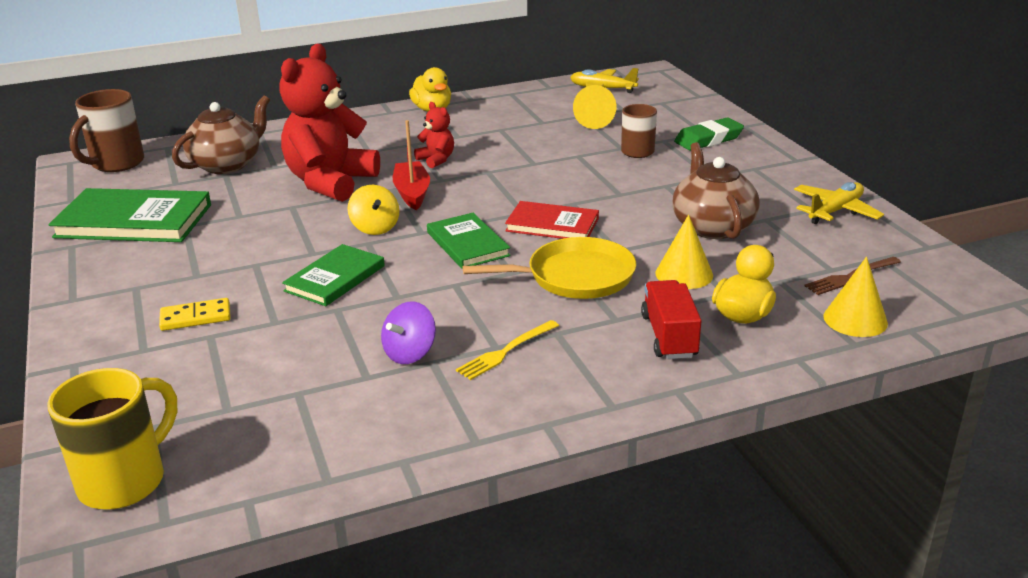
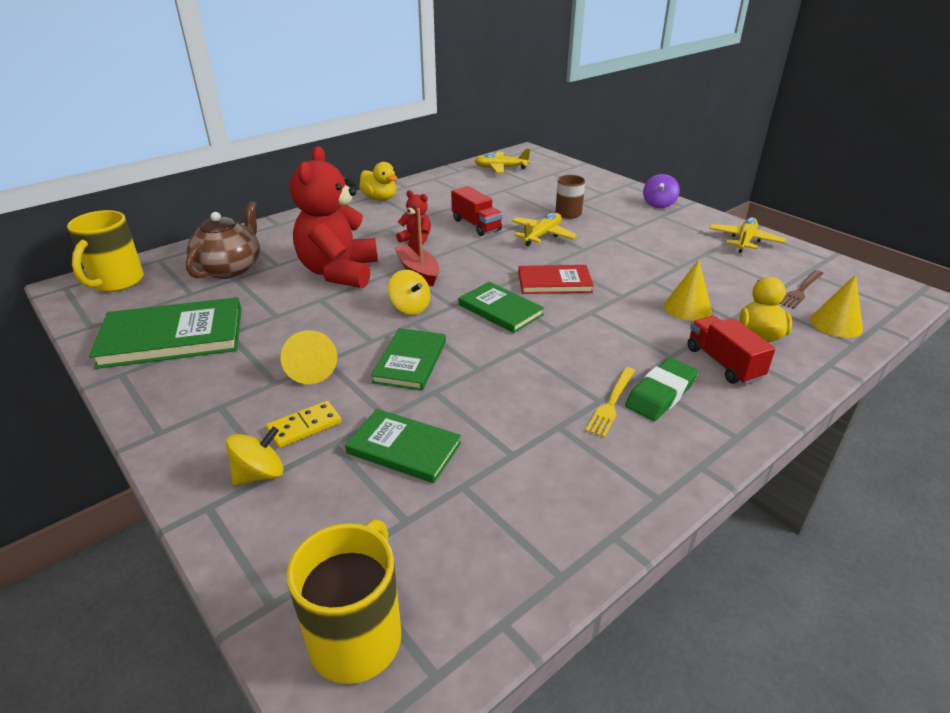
camera: 20 degrees left, 5 degrees up
(116, 164) = (116, 282): brown mug -> yellow mug
(131, 348) = (259, 474): none -> yellow spinning top
(270, 352) = (404, 448): none -> green book
(410, 353) = (533, 422): purple spinning top -> purple spinning top (658, 204)
(516, 152) = (476, 225): none -> red truck
(575, 277) = (609, 324): yellow pan -> none
(584, 172) = (542, 235): none -> yellow plane
(593, 121) = (515, 193): yellow cone -> yellow cone (311, 369)
(708, 139) = (610, 198): green eraser -> green eraser (660, 394)
(712, 226) = (673, 265): brown teapot -> none

